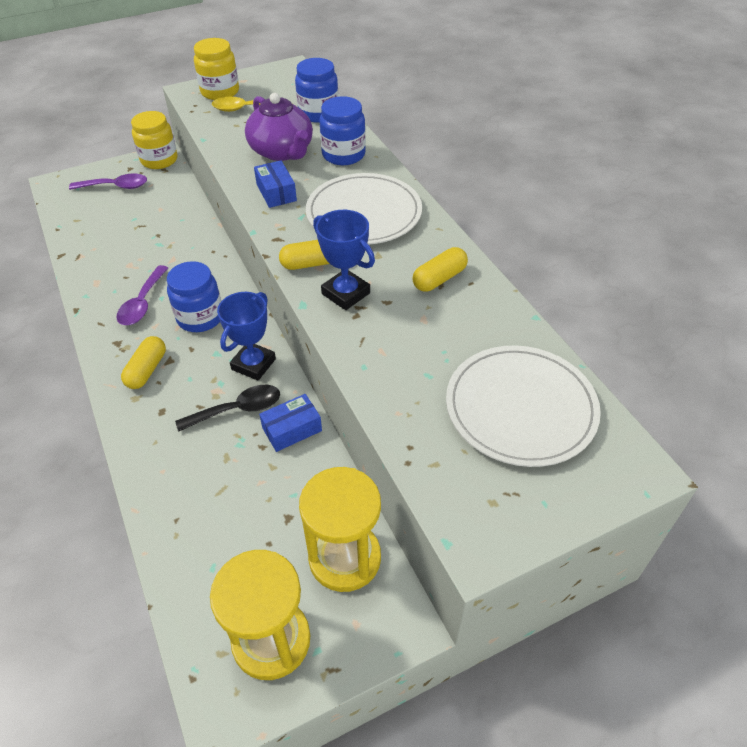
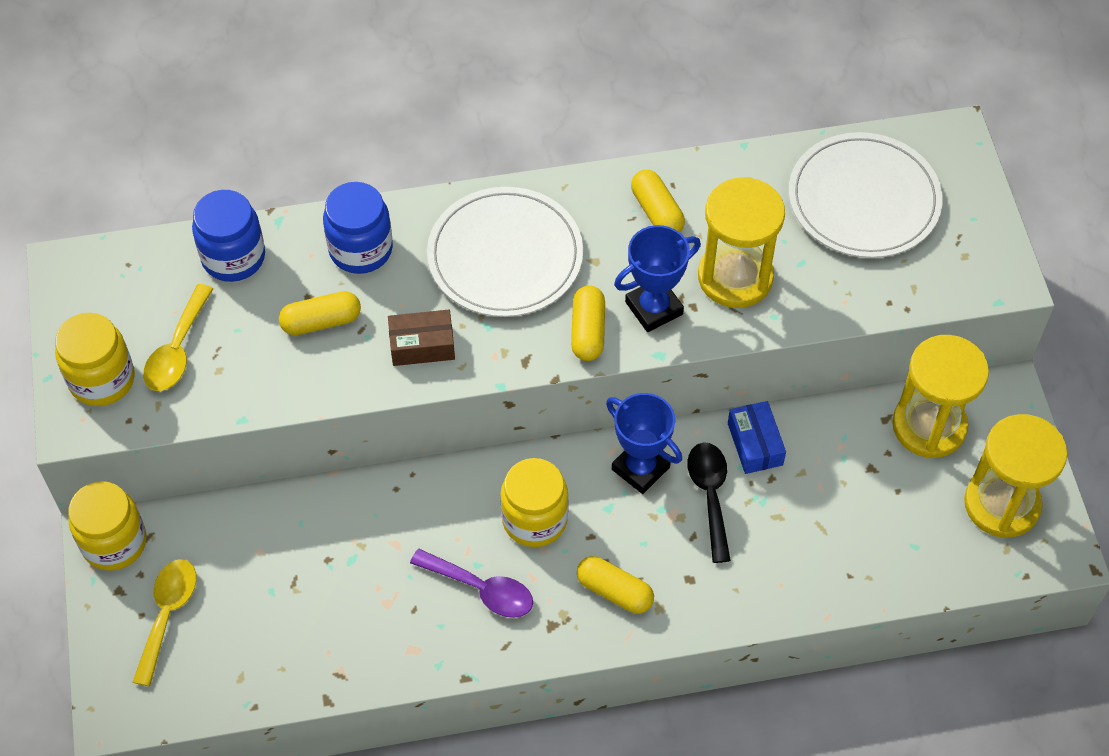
camera: 75 degrees left, 10 degrees up
(115, 186) = (167, 615): purple spoon -> yellow spoon
(200, 317) = (534, 519): blue jar -> yellow jar
(276, 192) = (422, 345): blue box -> brown box
(282, 151) = (321, 321): purple teapot -> yellow capsule
(394, 335) = (735, 277): none -> yellow hourglass

